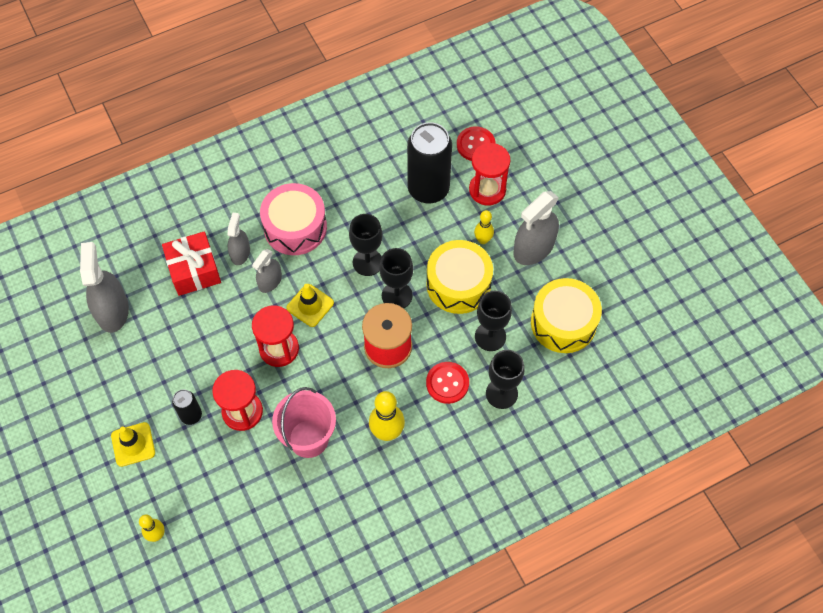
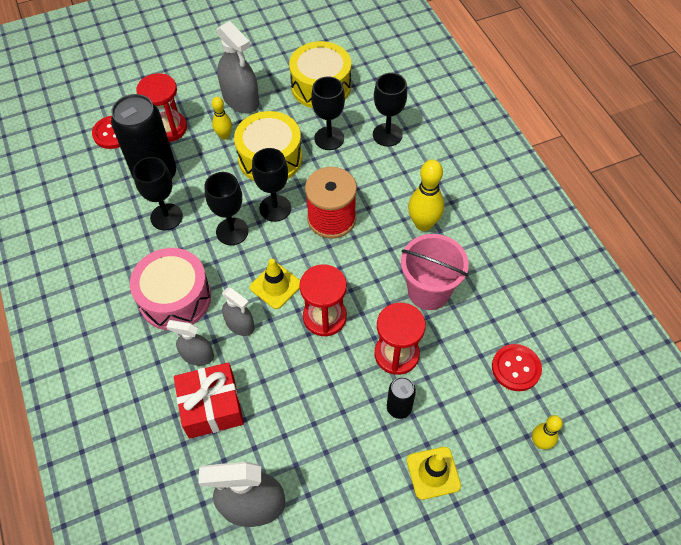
camera: 85 degrees left, 5 degrees down
(380, 206) = (166, 217): none -> black goblet
(447, 383) = (374, 173): red button -> red button (516, 368)

